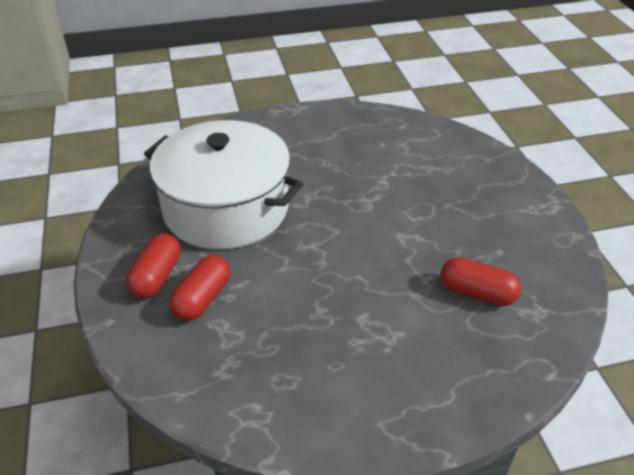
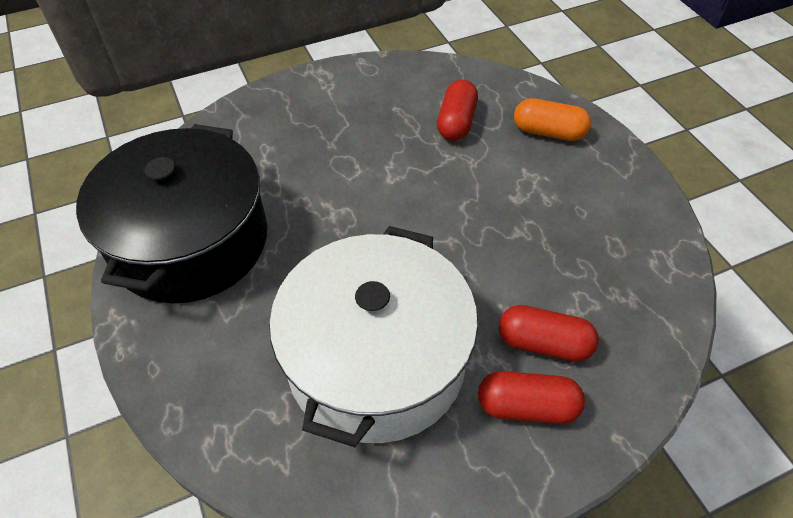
camera: 100 degrees left, 10 degrees up
(353, 133) = (190, 241): none -> black pot
(458, 369) = (548, 132): none -> orange capsule

